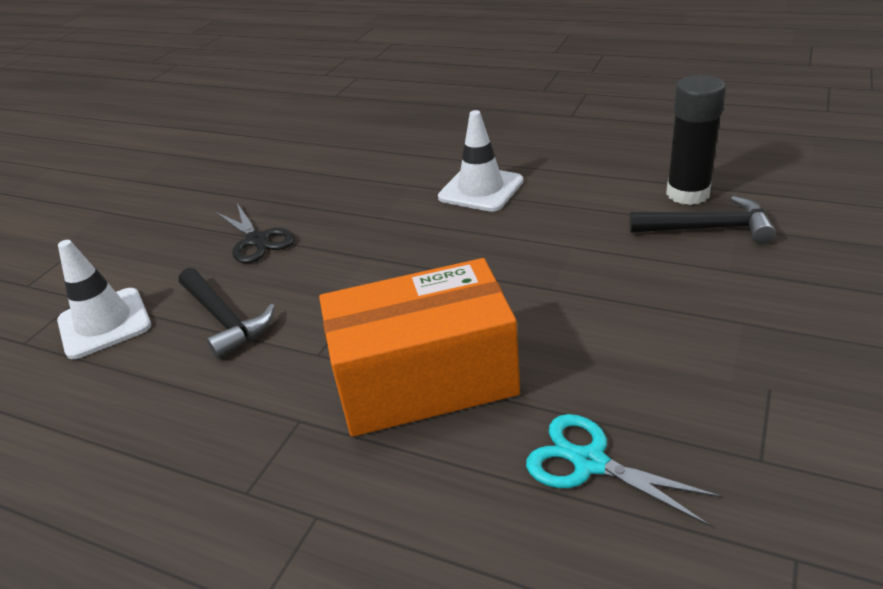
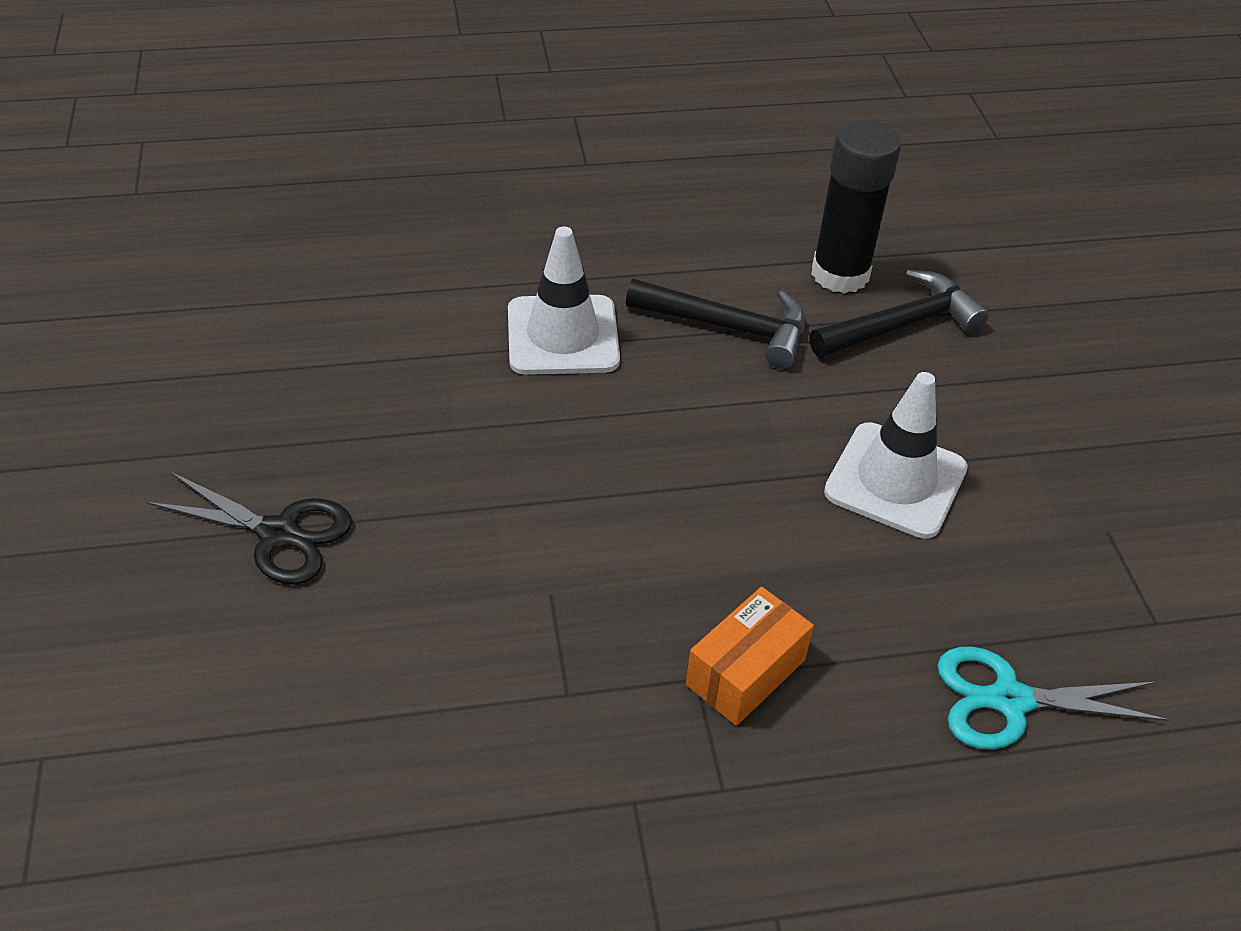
camera: 40 degrees left, 10 degrees up
(104, 323) = (151, 783): white traffic cone -> white traffic cone (895, 480)
(224, 320) = (365, 694): black hammer -> black hammer (728, 327)
(425, 380) = (745, 672): orange box -> orange box, size x0.46

